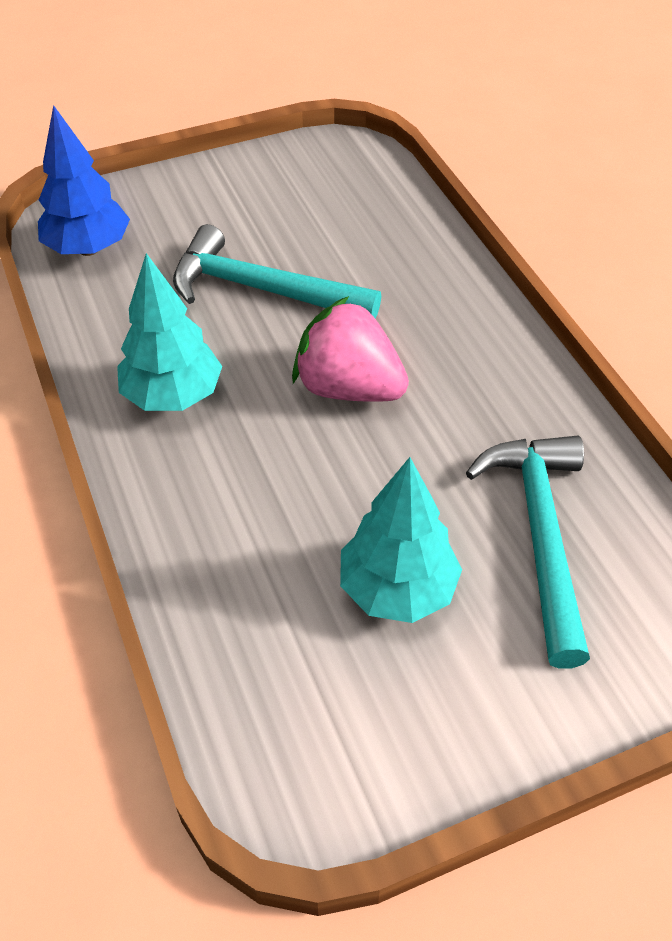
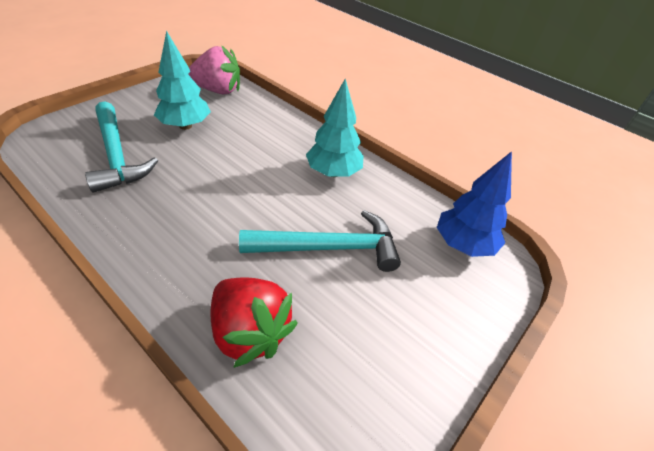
camera: 150 degrees right, 5 degrees down
(348, 388) = (240, 199): pink strawberry -> pink strawberry (218, 90)
(397, 238) = (250, 332): none -> red strawberry

